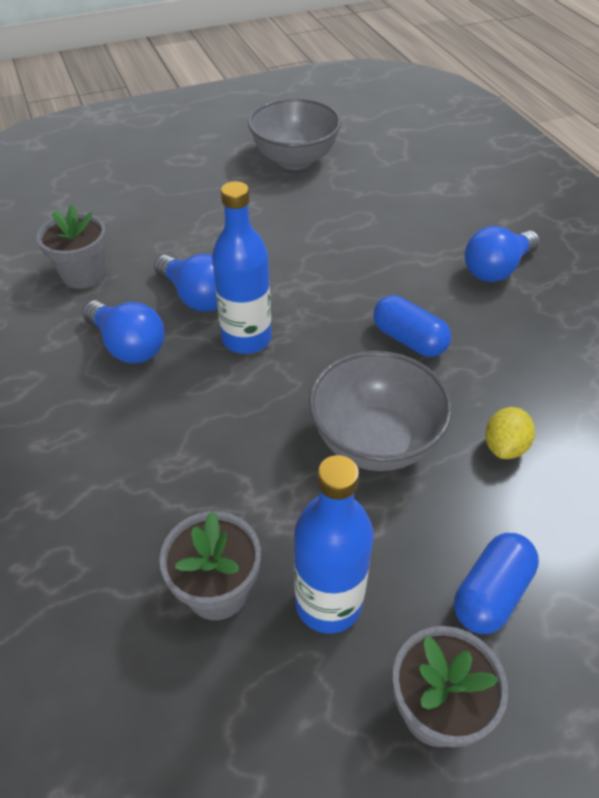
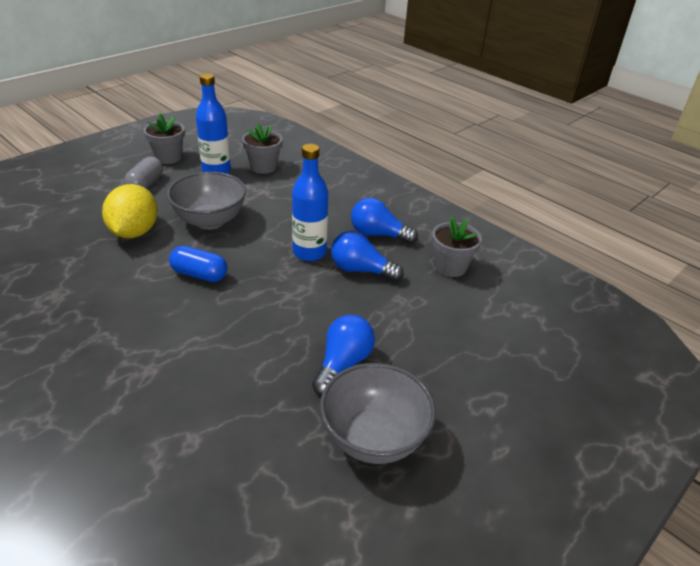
camera: 155 degrees right, 10 degrees down
(491, 593) = (146, 184): blue capsule -> grey capsule
(496, 269) = (129, 347): blue light bulb -> blue light bulb (343, 364)
(504, 446) = (134, 232): yellow lemon -> yellow lemon, size x1.87

